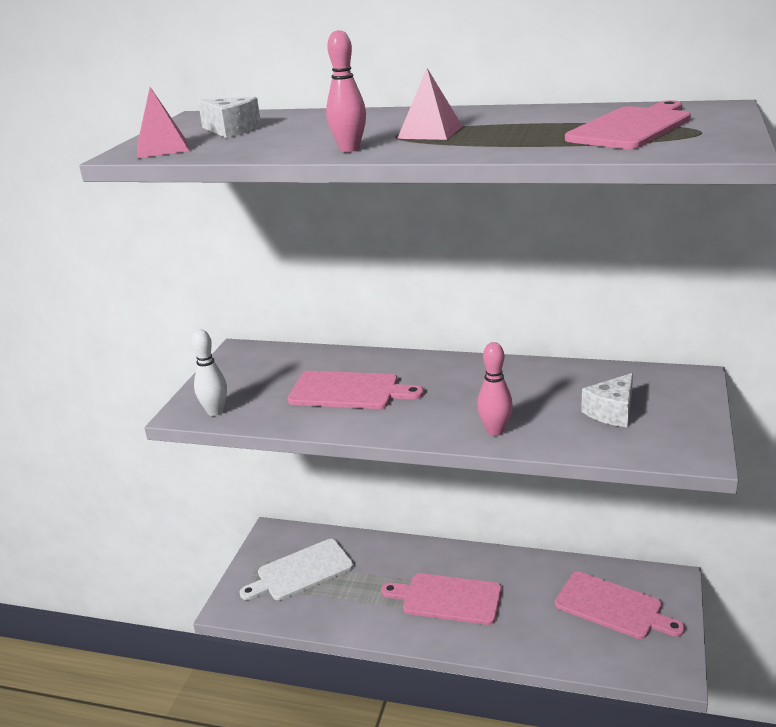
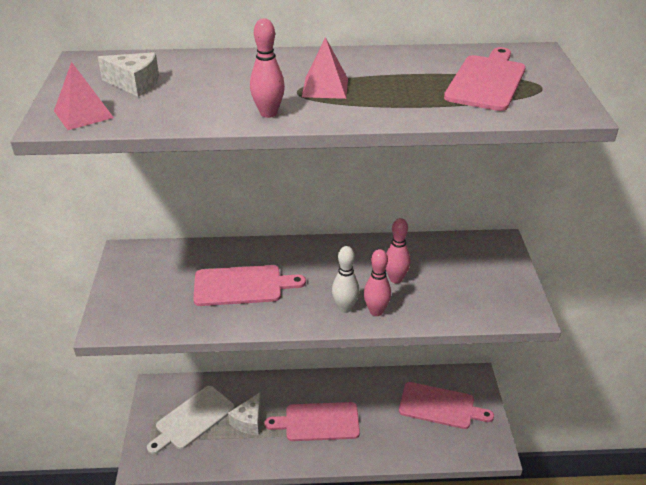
camera: 20 degrees left, 10 degrees up
(215, 412) = (133, 322): white bowling pin -> white bowling pin (345, 308)
(535, 402) = (395, 279): none -> pink bowling pin
(612, 412) = (455, 282): white cheese -> white cheese (249, 421)

